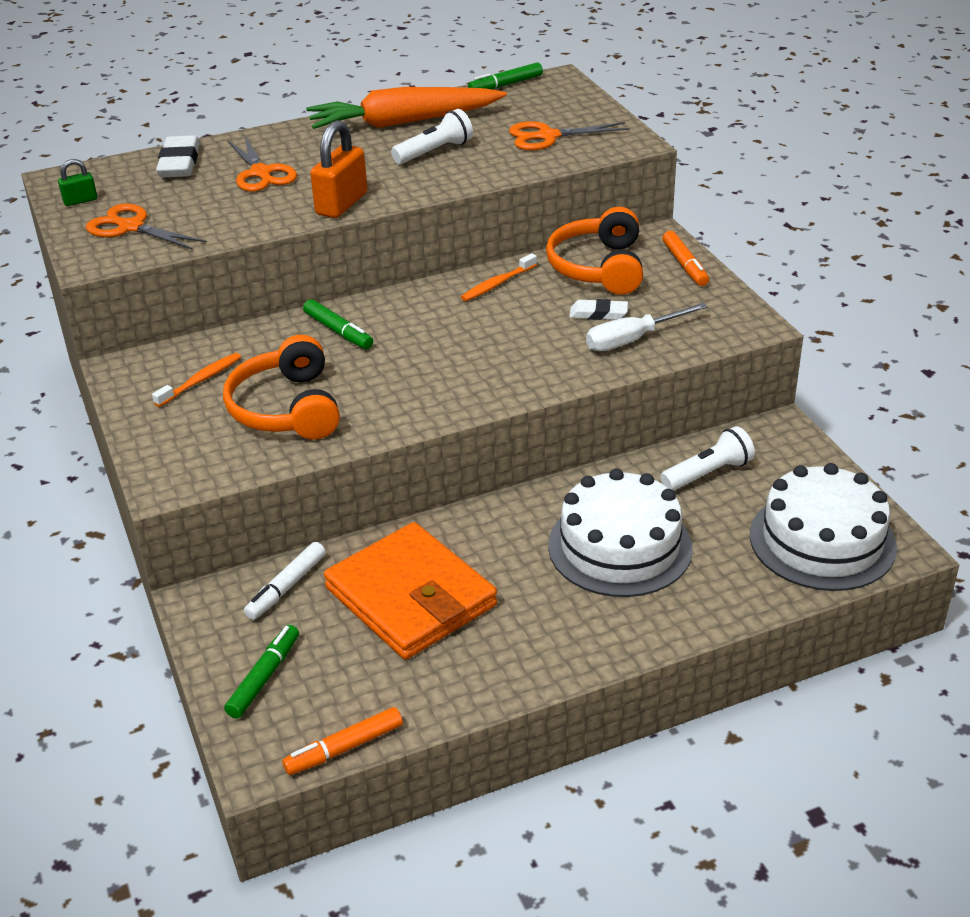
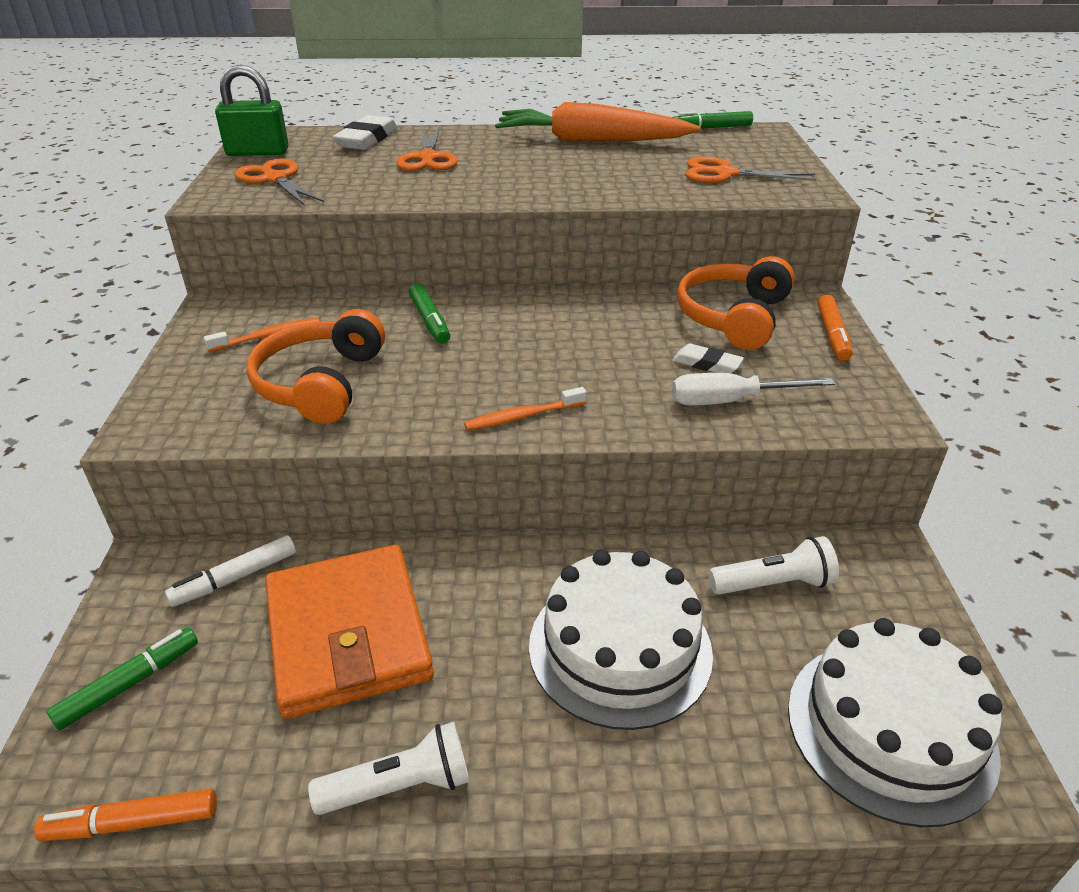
camera: 20 degrees right, 0 degrees up
(80, 201) = (257, 152): green padlock -> green padlock, size x1.90
(341, 204) = (477, 194): orange padlock -> none
(434, 152) = (602, 168): white flashlight -> white flashlight (400, 785)
(497, 284) = (617, 310): orange toothbrush -> orange toothbrush (523, 416)

